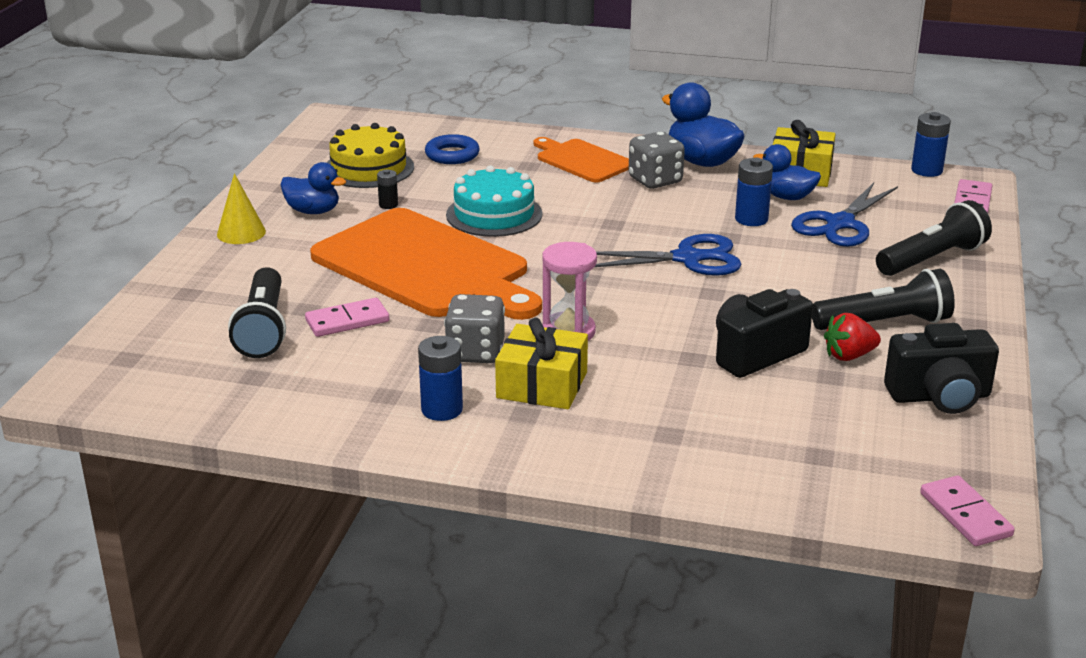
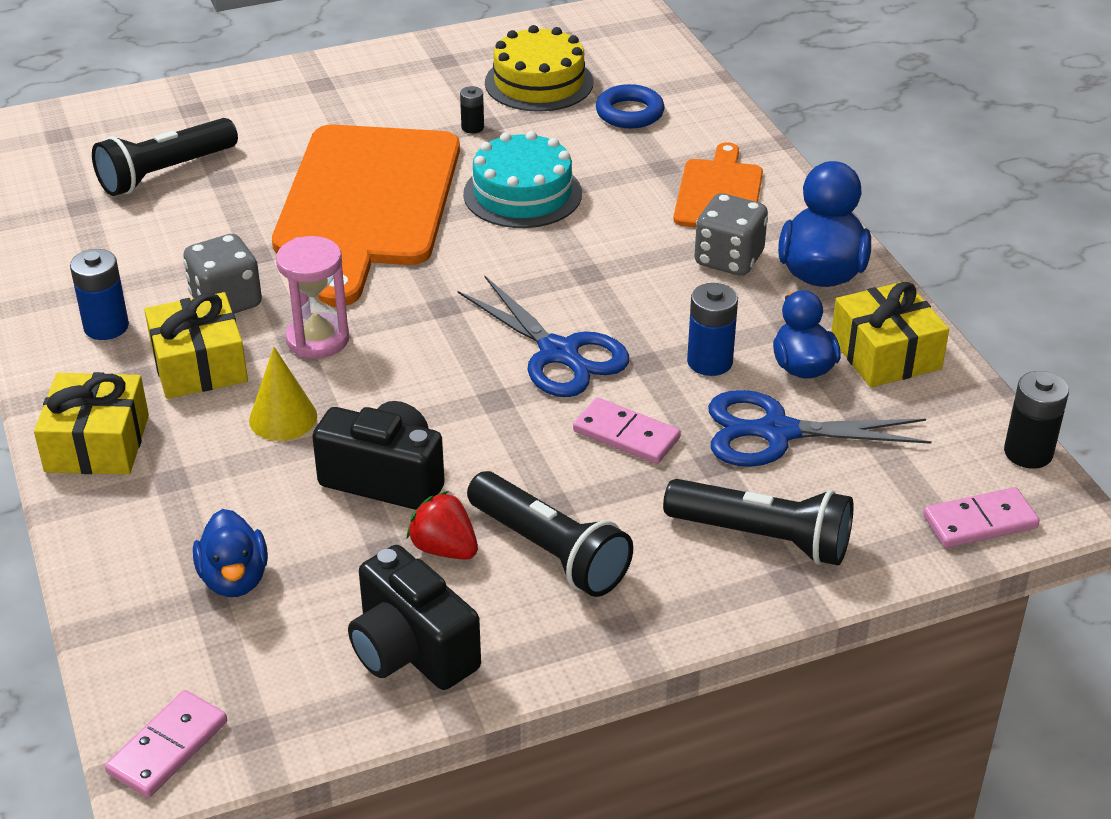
camera: 55 degrees right, 10 degrees up
(241, 233) = (329, 81): yellow cone -> yellow cone (283, 418)
(313, 211) = (412, 95): blue duck -> blue duck (234, 579)
(347, 321) = (219, 208): pink domino -> pink domino (626, 435)
(590, 453) = (97, 443): none -> yellow gift
(927, 170) = (1028, 453): blue battery -> black battery

